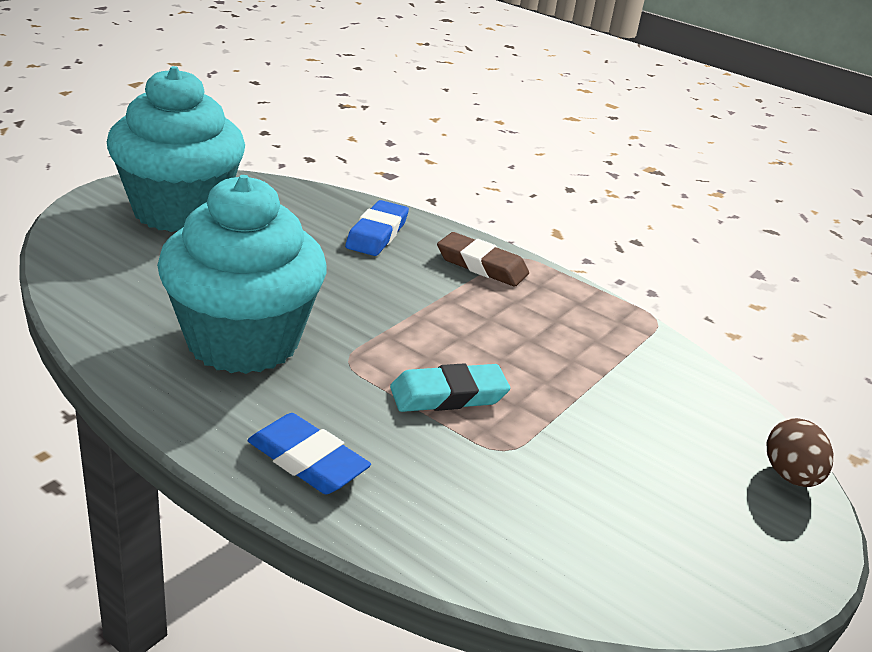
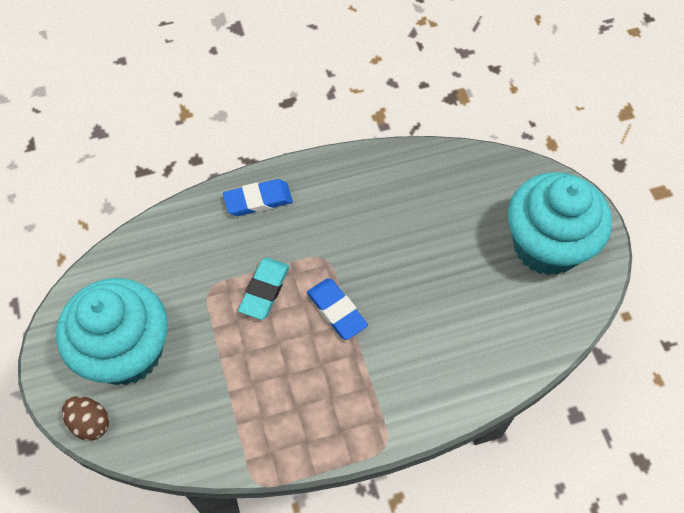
camera: 130 degrees right, 30 degrees up
(243, 341) = (369, 216): turquoise cupcake -> turquoise cupcake (126, 351)
(377, 234) = (463, 359): blue eraser -> blue eraser (336, 311)
(481, 265) = (386, 406): brown eraser -> none

